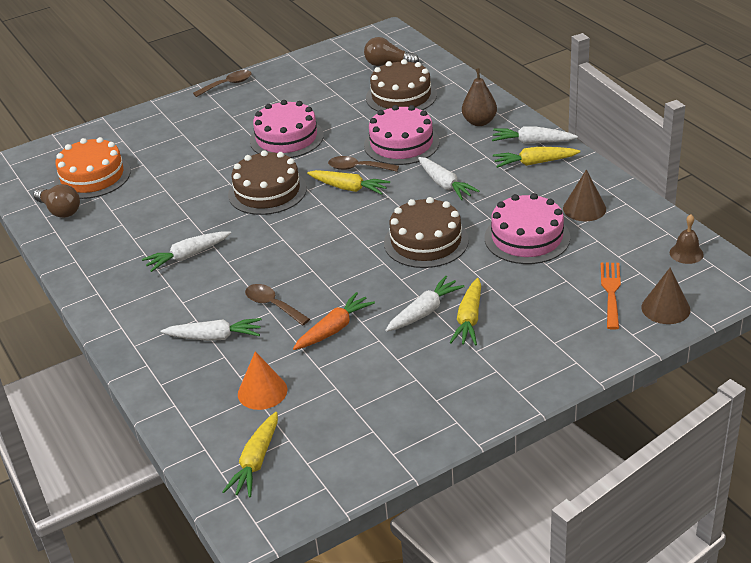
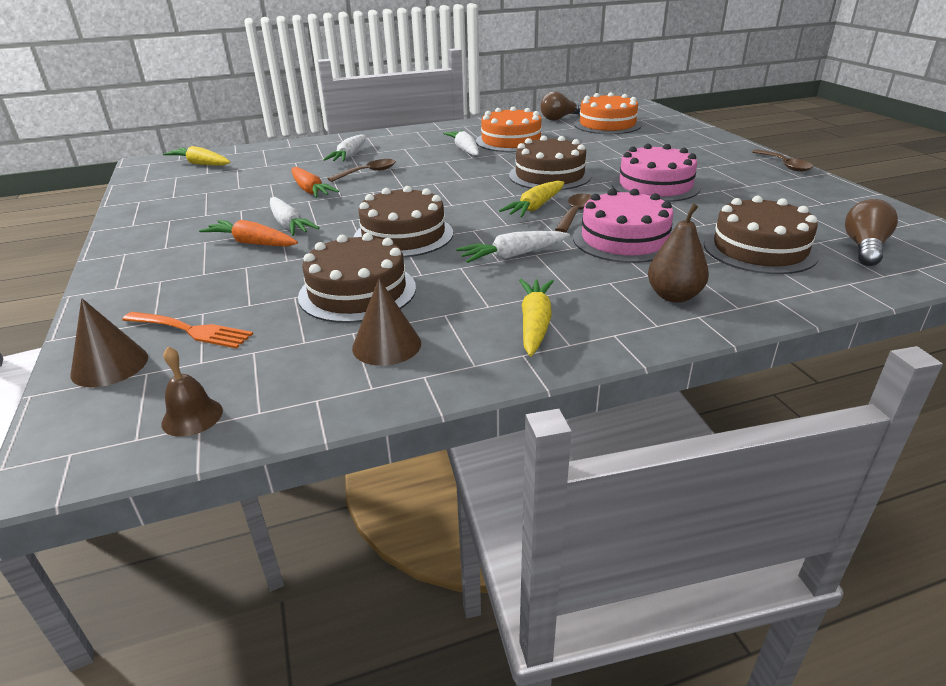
camera: 100 degrees right, 5 degrees down
(154, 230) = (511, 141): none -> orange cake
(262, 391) = (268, 167): orange cone -> none
(469, 319) = (252, 243): yellow carrot -> orange carrot
(527, 237) = (357, 292): pink cake -> brown cake
(532, 142) = (598, 331): white carrot -> none

